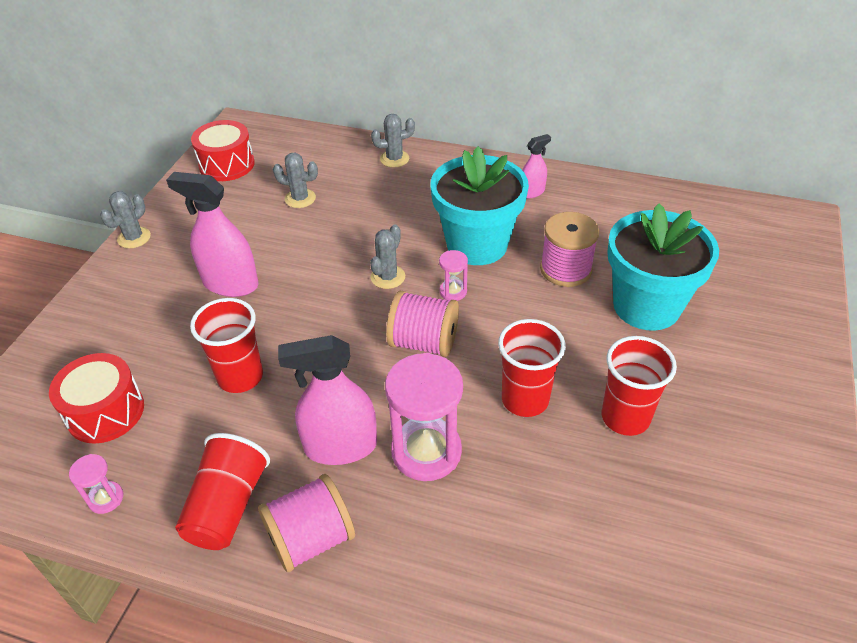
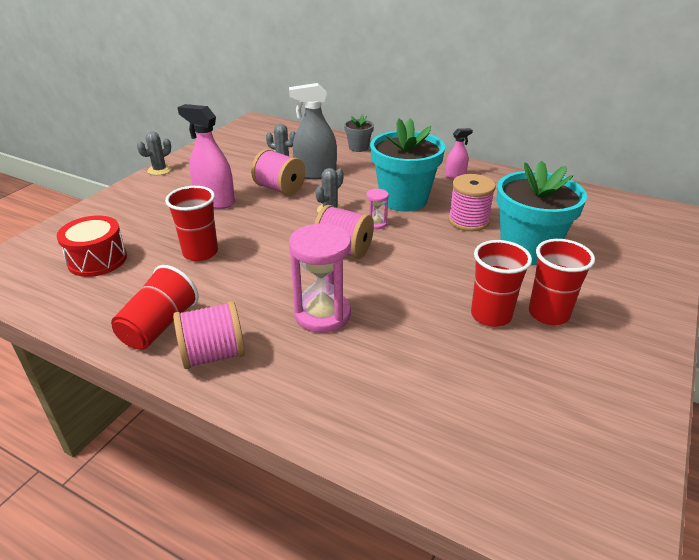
camera: 10 degrees right, 10 degrees down
(106, 498) = (75, 308): pink hourglass -> none
(227, 164) = (239, 139): red drum -> none
(310, 249) = (279, 189): none -> pink spool
(340, 446) = (257, 302): pink spray bottle -> none
(350, 214) = (315, 173): none -> grey spray bottle
(394, 159) = (358, 148): grey cactus -> grey flower pot
(525, 399) = (411, 293): red cup -> red cup (548, 314)

